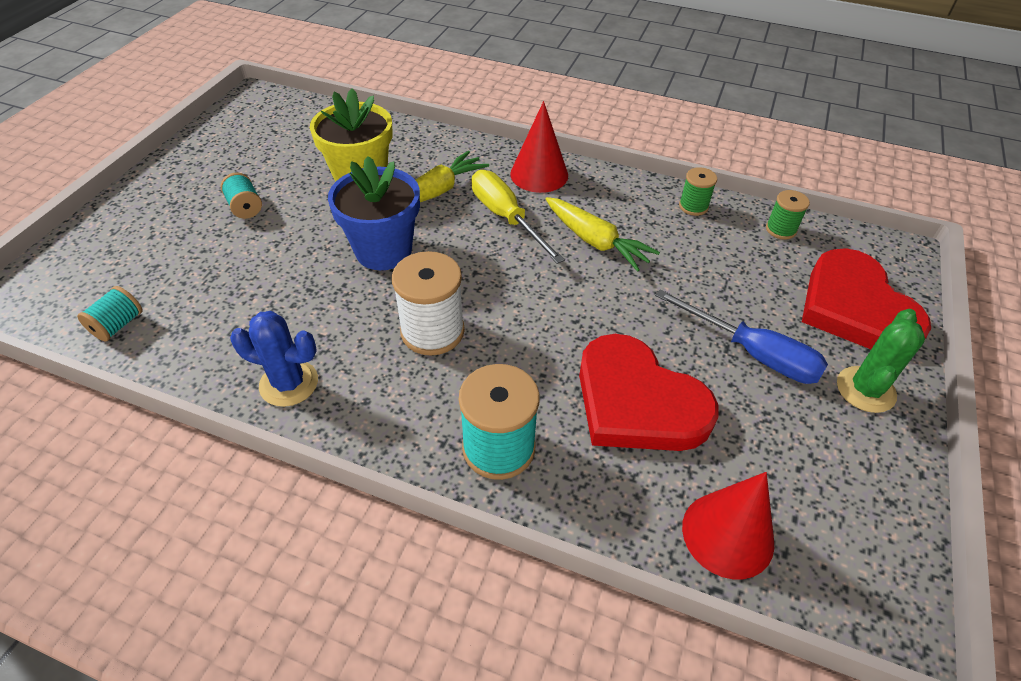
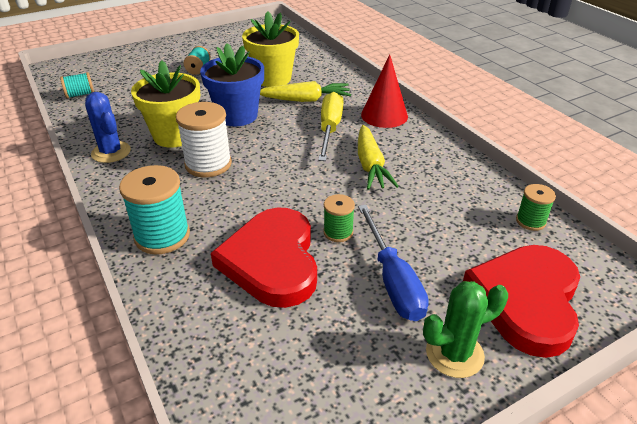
camera: 40 degrees right, 10 degrees down
(342, 316) = (175, 136): none -> yellow flower pot
(693, 206) = (474, 177): green spool -> green spool (338, 232)
(727, 534) = (223, 364): red cone -> none

